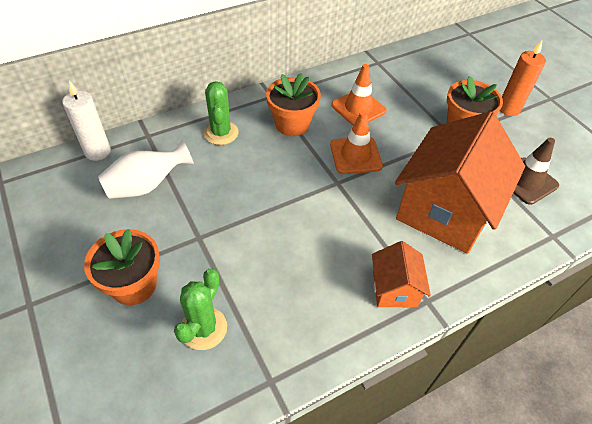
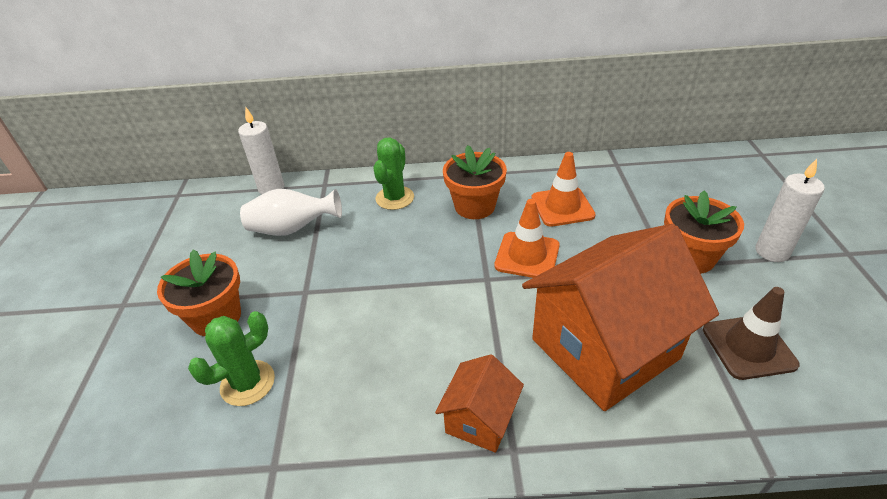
camera: 30 degrees right, 10 degrees down
(509, 109) = (772, 252): orange candle -> white candle

